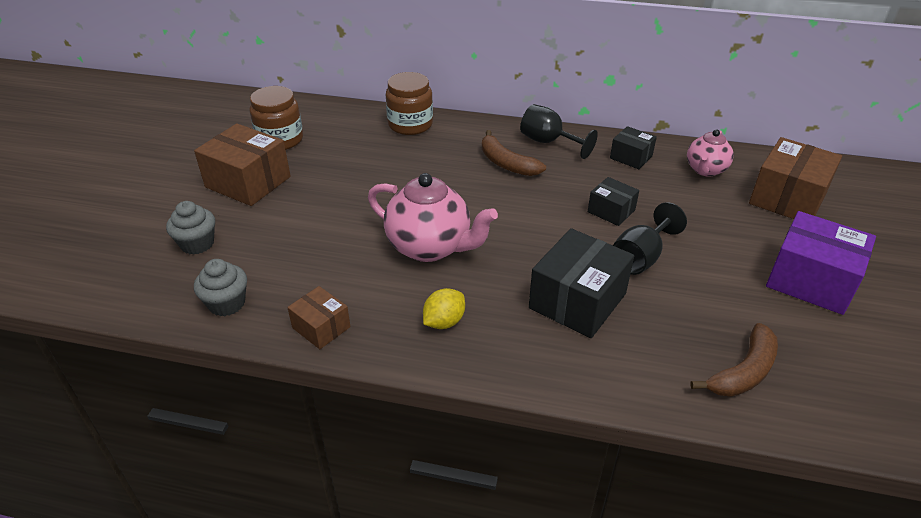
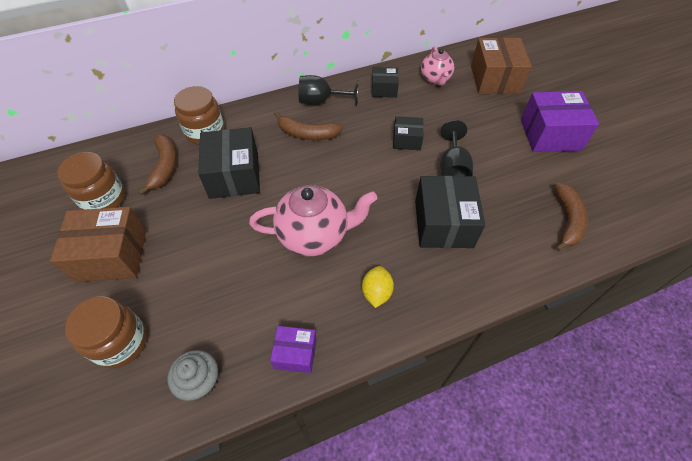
camera: 35 degrees left, 15 degrees up
(197, 244) = (120, 342): grey cupcake -> brown jar
(321, 327) = (295, 353): brown box -> purple box
(350, 137) = (165, 167): none -> brown banana
(403, 168) = (234, 175): none -> black box

